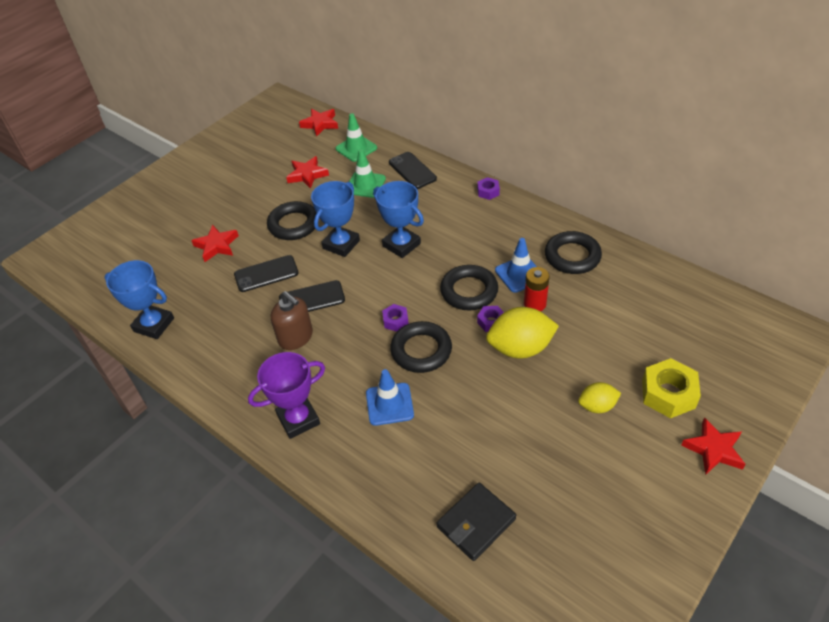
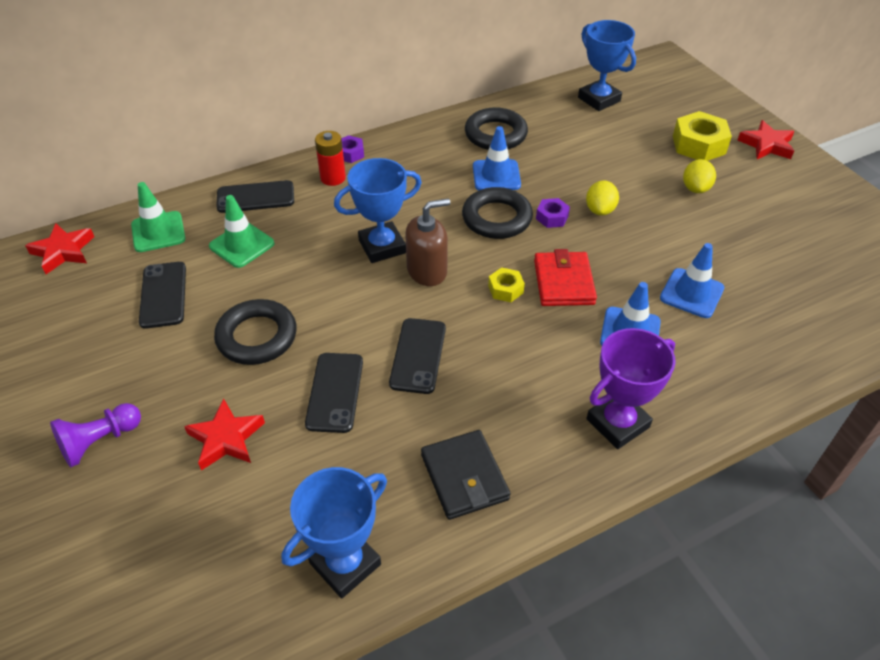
camera: 70 degrees left, 0 degrees up
(198, 203) = (100, 441): none -> purple pawn
(296, 337) = (477, 390): brown soap dispenser -> brown soap dispenser (427, 271)
(298, 419) = (617, 423): purple trophy -> purple trophy turned 60 degrees clockwise
(307, 175) = (163, 295): red star -> black phone
(341, 244) = (337, 299): blue trophy -> blue trophy (599, 99)
(395, 321) = (505, 289): purple nut -> yellow nut
(421, 350) = (563, 282): black ring -> red wallet
(454, 433) = (691, 293): none -> blue traffic cone
(476, 523) = (807, 313): black wallet -> black wallet (464, 477)
(520, 348) = (600, 210): yellow lemon -> yellow lemon, size x0.56
(534, 304) = (545, 180): red battery -> red battery (333, 178)

